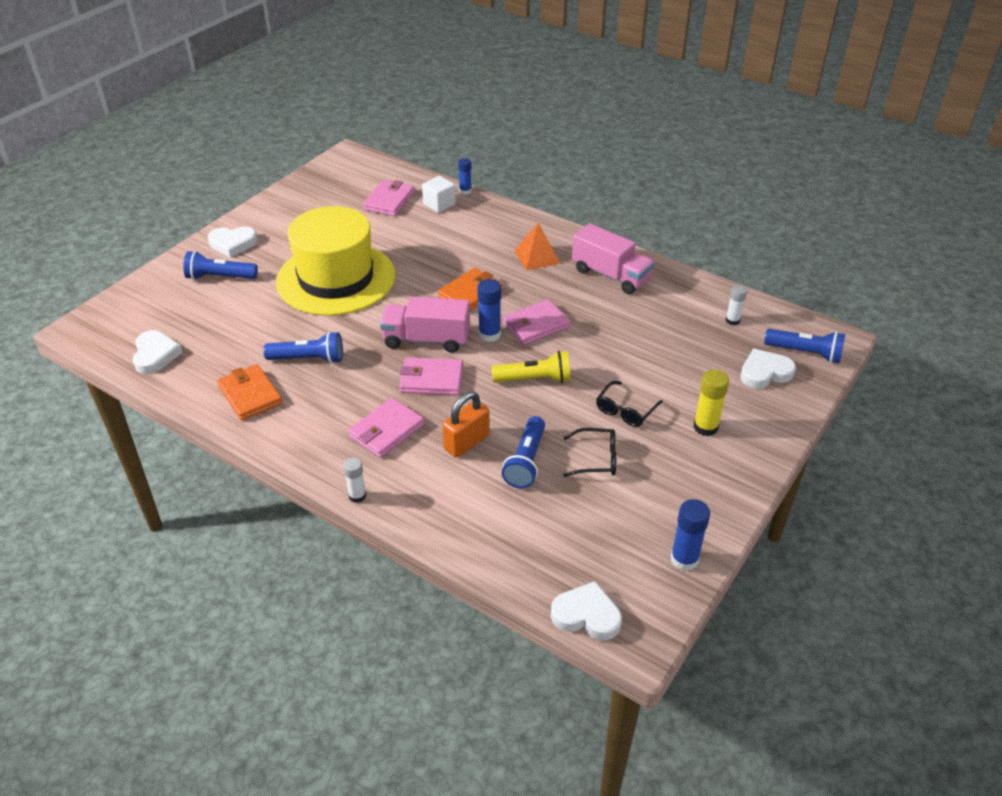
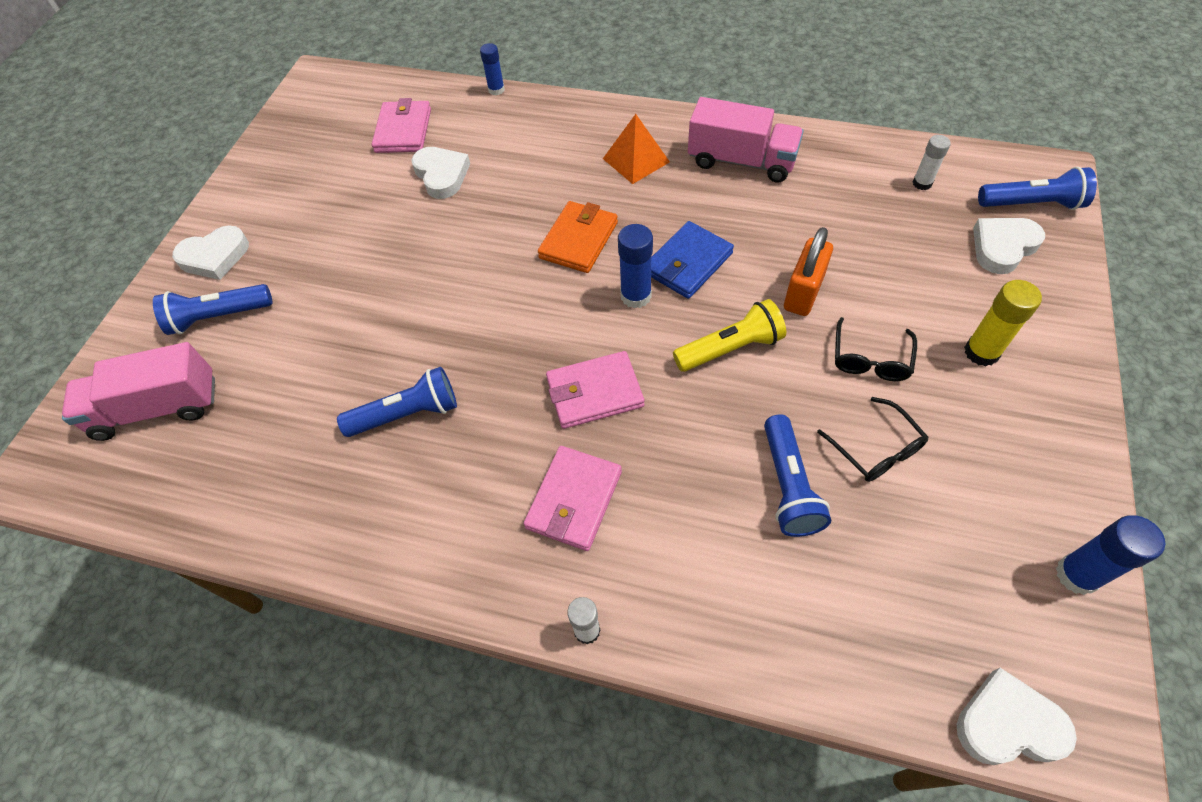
camera: 15 degrees left, 15 degrees up
(155, 355) = (175, 480): white heart -> white heart (441, 175)
(250, 395) = (348, 504): orange wallet -> none
(336, 278) = (386, 270): yellow hat -> none
(426, 340) = (556, 330): pink truck -> pink truck (157, 408)
(439, 204) = (472, 118): white cube -> none
(466, 442) = (693, 481): orange padlock -> orange padlock (803, 293)
(536, 325) = (688, 263): pink wallet -> blue wallet
(596, 459) = (876, 449): black glasses -> black glasses turned 75 degrees clockwise

